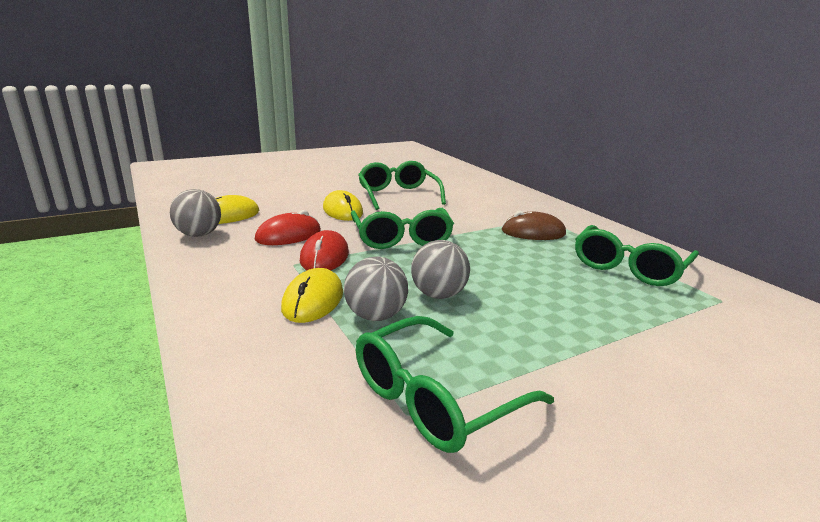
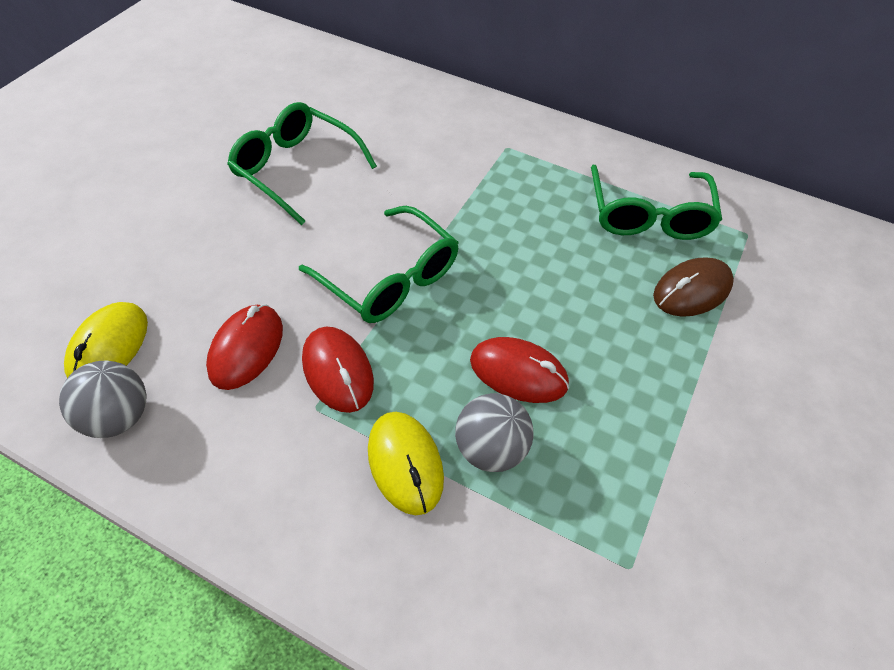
camera: 35 degrees left, 30 degrees up
(342, 211) = (259, 249): yellow mouse -> none
(435, 398) = (635, 533): green glasses -> none
(438, 295) = (518, 372): grey ball -> red mouse
(533, 232) = (519, 188): brown mouse -> brown mouse (692, 290)

